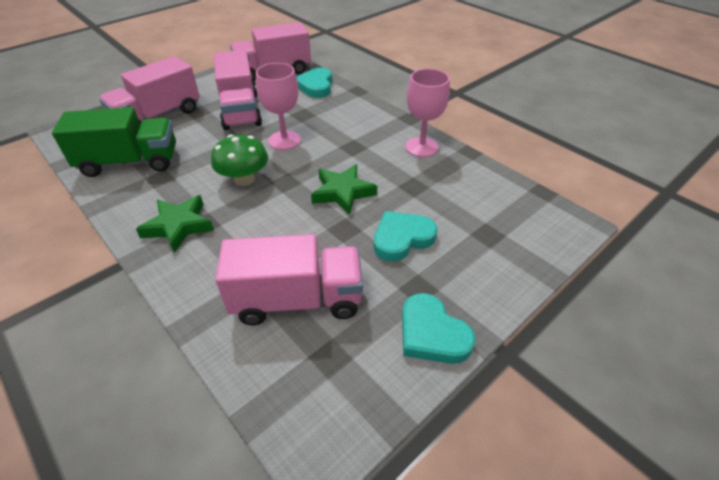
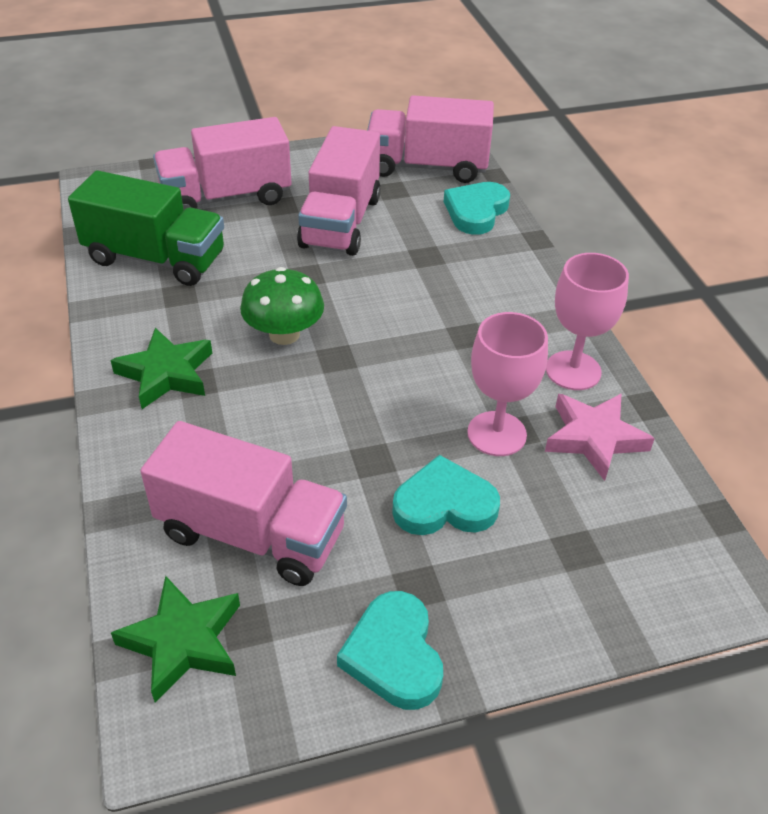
camera: 25 degrees right, 0 degrees up
(284, 140) = (374, 291): pink goblet -> pink goblet (496, 434)
(342, 192) = (405, 402): green star -> green star (183, 641)
(456, 176) = (594, 438): none -> pink star

